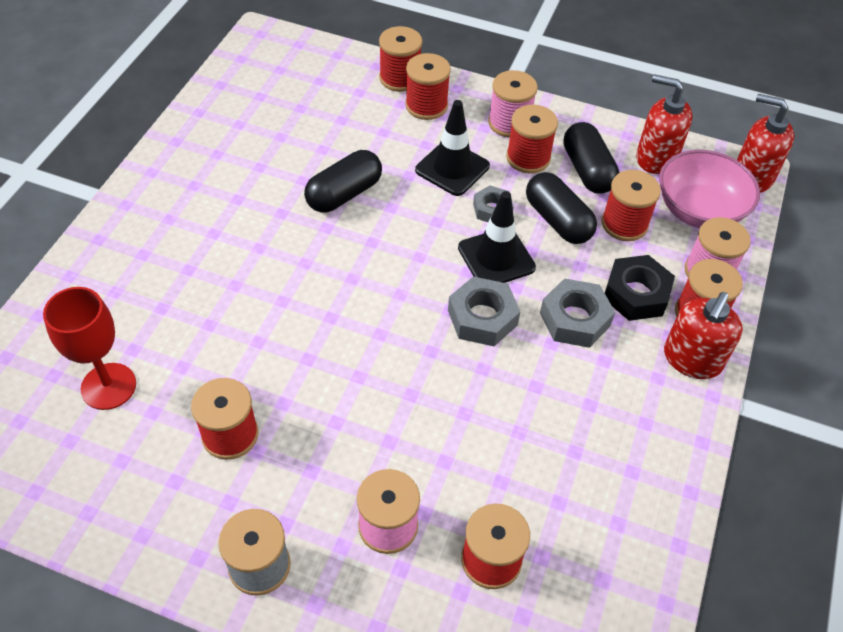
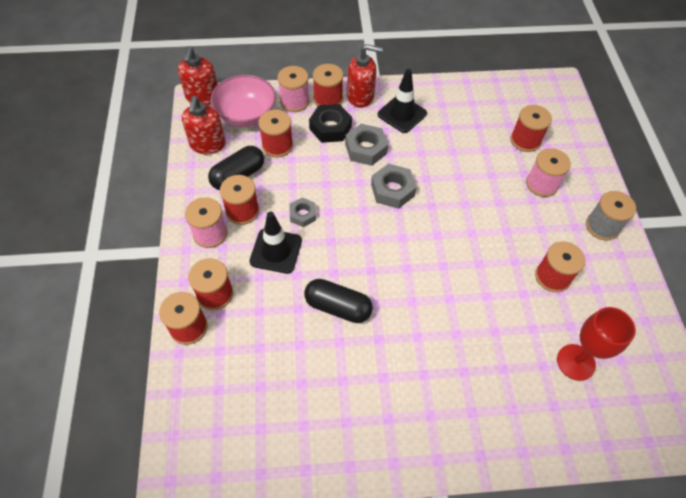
camera: 115 degrees left, 5 degrees up
(496, 258) = (343, 199): black traffic cone -> black traffic cone (402, 114)
(557, 220) = (293, 178): black capsule -> none

